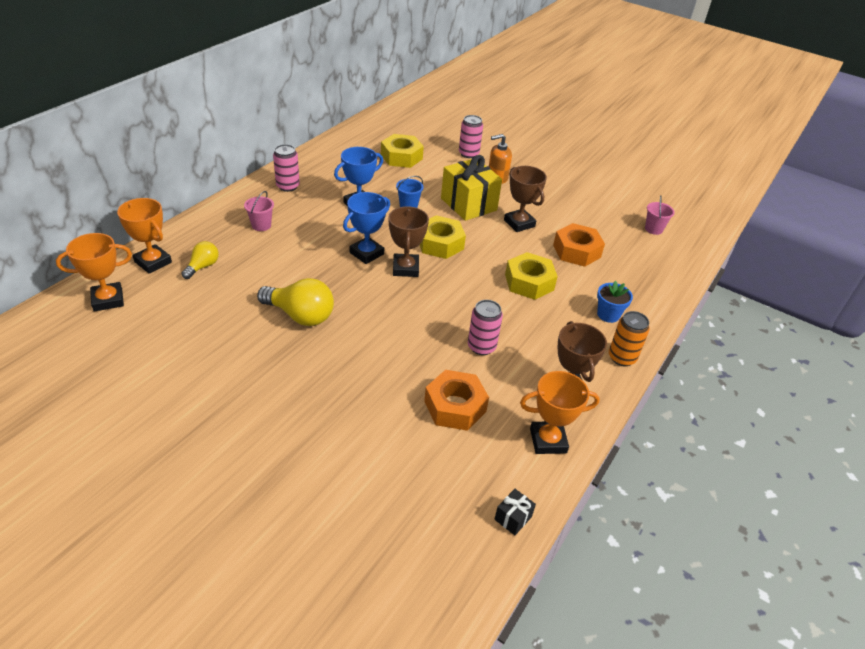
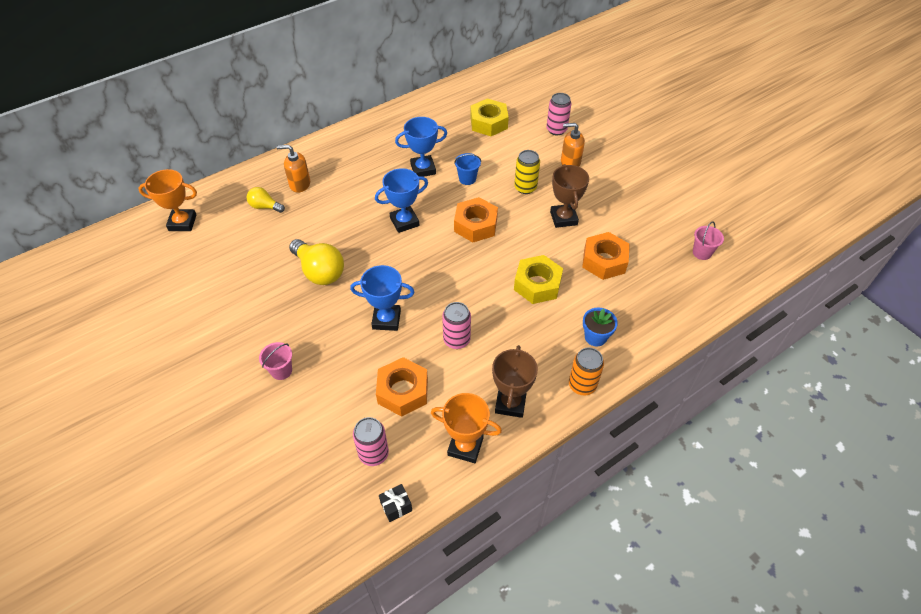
camera: 25 degrees right, 10 degrees up
(153, 262) = (229, 194): orange trophy -> none
(202, 266) = (265, 207): yellow light bulb -> yellow light bulb turned 120 degrees counterclockwise
(232, 239) = (299, 184): none -> orange soap dispenser
(261, 225) = (329, 175): pink bucket -> pink bucket (281, 371)
(288, 186) = (370, 138): pink can -> pink can (373, 454)
(399, 344) = (386, 319): none -> blue trophy
(405, 268) = (431, 244): brown trophy -> none
(440, 243) = (475, 225): yellow nut -> orange nut
(468, 204) = (525, 187): yellow gift -> yellow can

